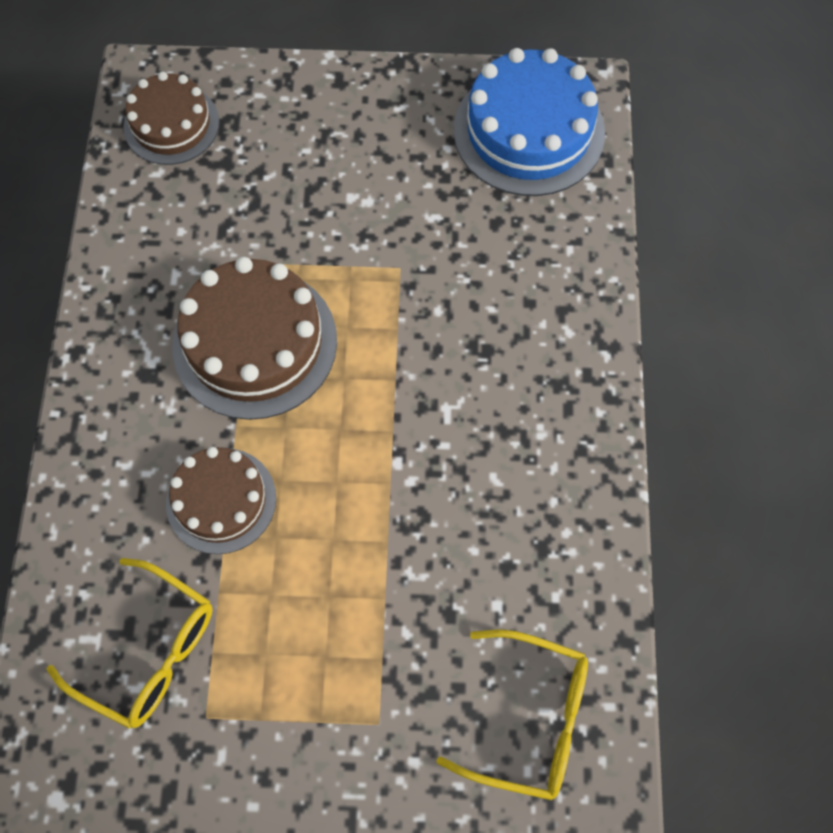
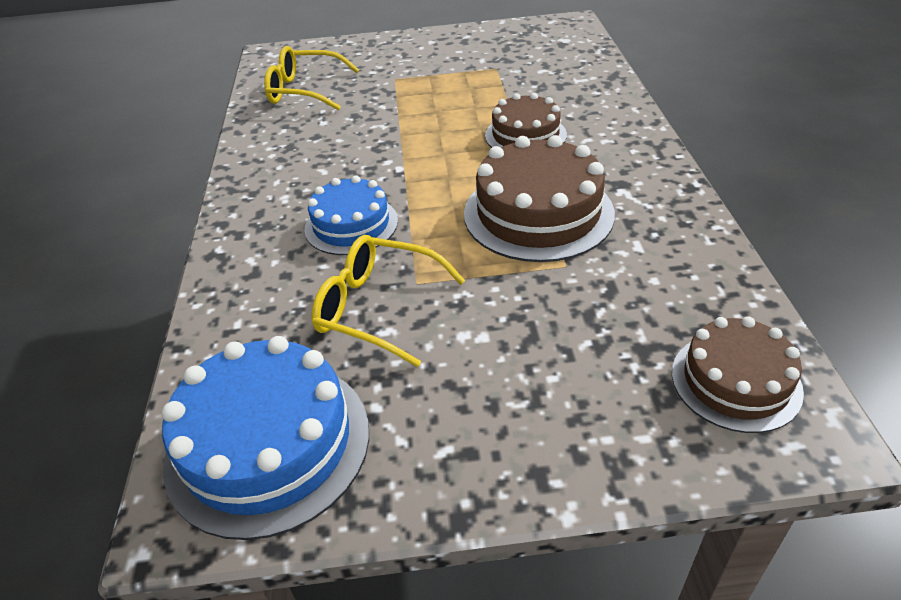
camera: 175 degrees right, 25 degrees down
(148, 650) = (542, 80): yellow glasses -> yellow glasses (379, 308)
(461, 365) = (351, 225): none -> blue cake

